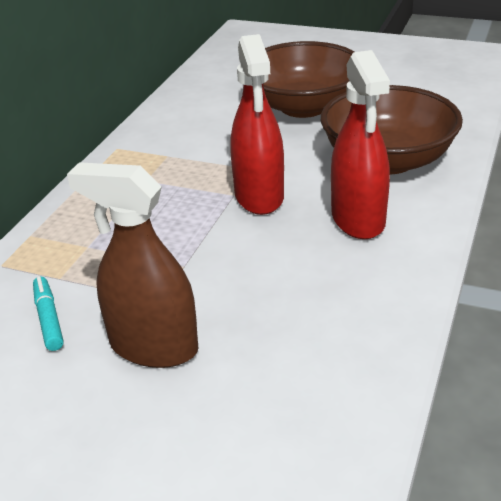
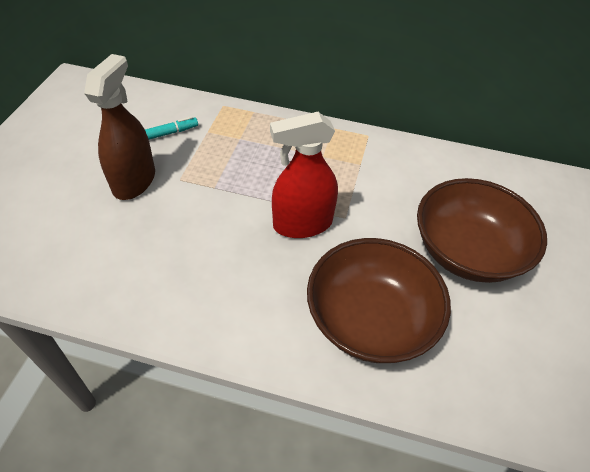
camera: 80 degrees right, 15 degrees up
(358, 219) = (269, 291): red spray bottle -> none

